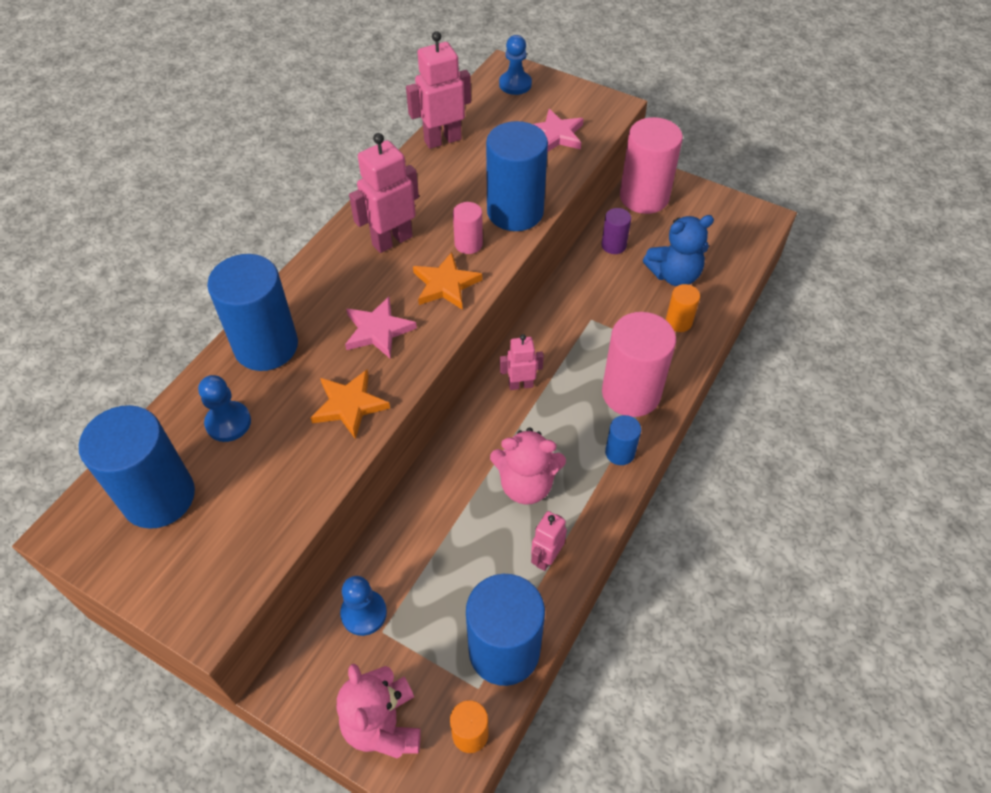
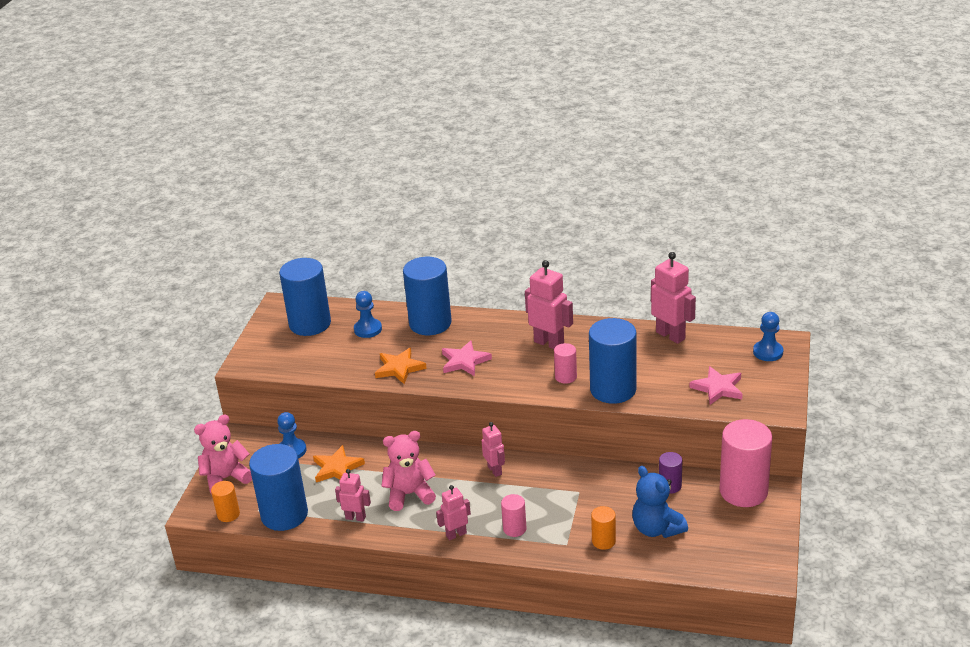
camera: 75 degrees right, 20 degrees down
(445, 285) = (520, 377): orange star -> orange star (337, 468)
(526, 484) = (409, 494): pink teddy bear -> pink teddy bear turned 90 degrees clockwise
(620, 453) = (456, 534): blue cylinder -> pink robot
(631, 393) = (514, 529): pink cylinder -> pink cylinder, size x0.48

